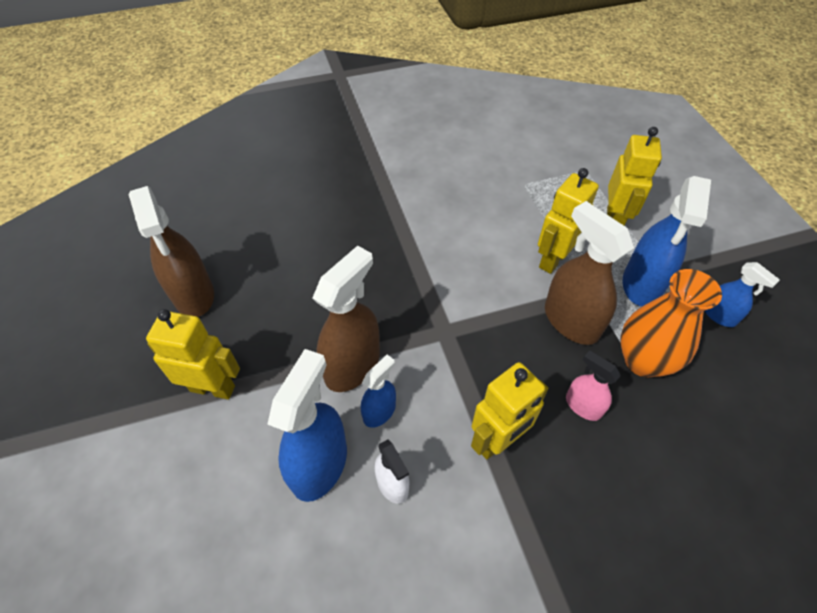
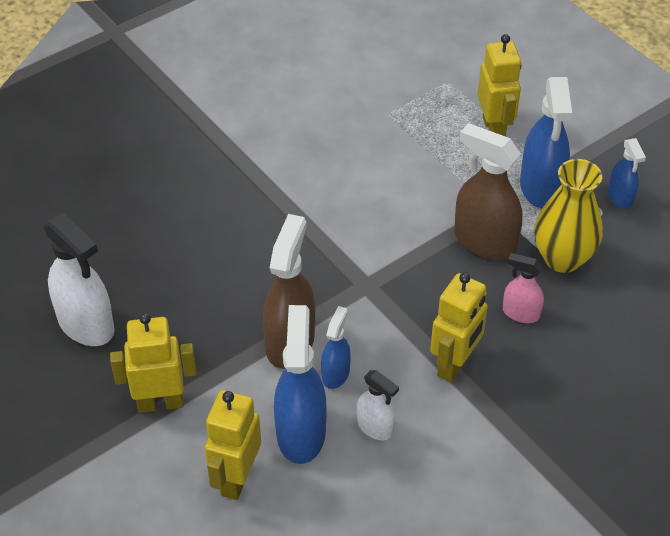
camera: 20 degrees left, 5 degrees down
(193, 295) = (86, 325): brown spray bottle -> white spray bottle
(552, 259) = (446, 186): yellow robot -> yellow robot (236, 478)
(643, 361) = (562, 258): orange vase -> yellow vase
(719, 315) = (620, 197): blue spray bottle -> blue spray bottle turned 45 degrees clockwise

